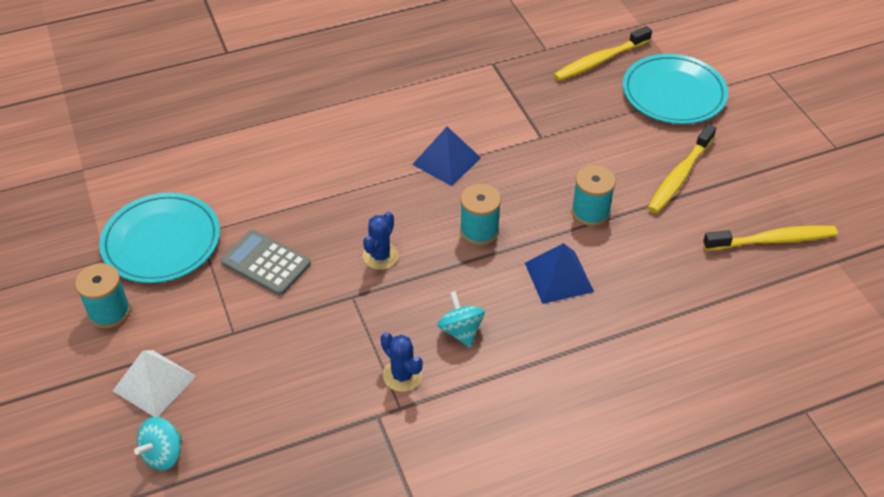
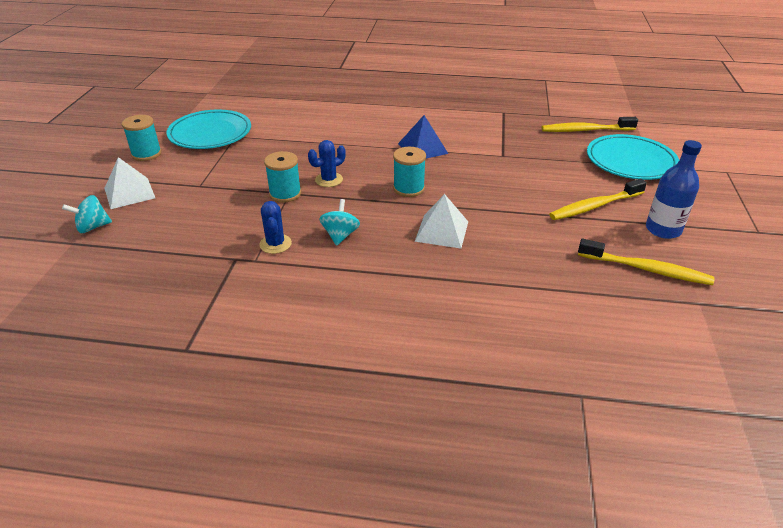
camera: 30 degrees right, 10 degrees down
(266, 263) = (256, 161): grey calculator -> none
(559, 277) = (442, 231): blue pyramid -> white pyramid
(590, 212) = (501, 204): turquoise spool -> turquoise spool (285, 194)
(758, 181) = (663, 229): none -> blue bottle

